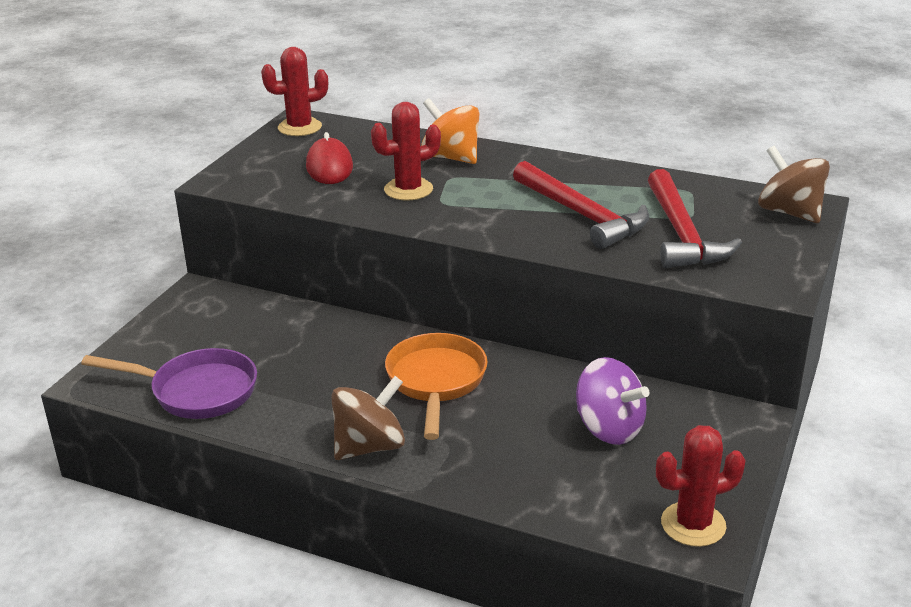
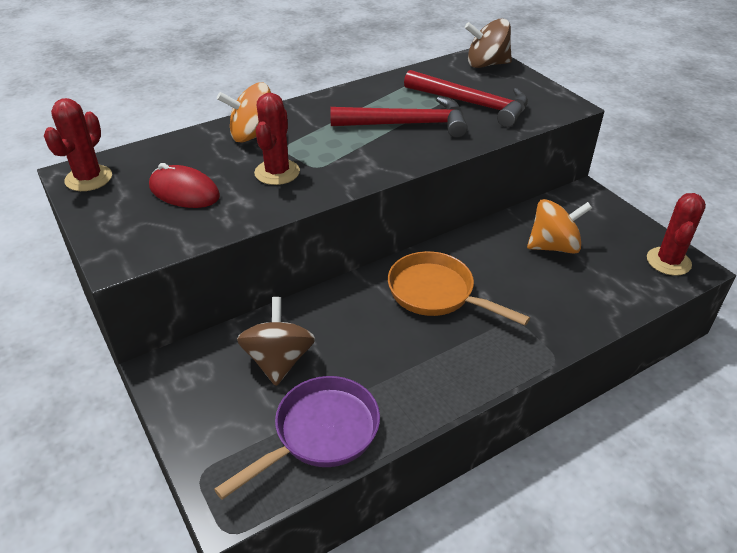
camera: 55 degrees left, 10 degrees up
(369, 446) = (486, 362): brown spinning top -> brown spinning top (279, 360)
(609, 428) = (553, 246): purple spinning top -> orange spinning top

